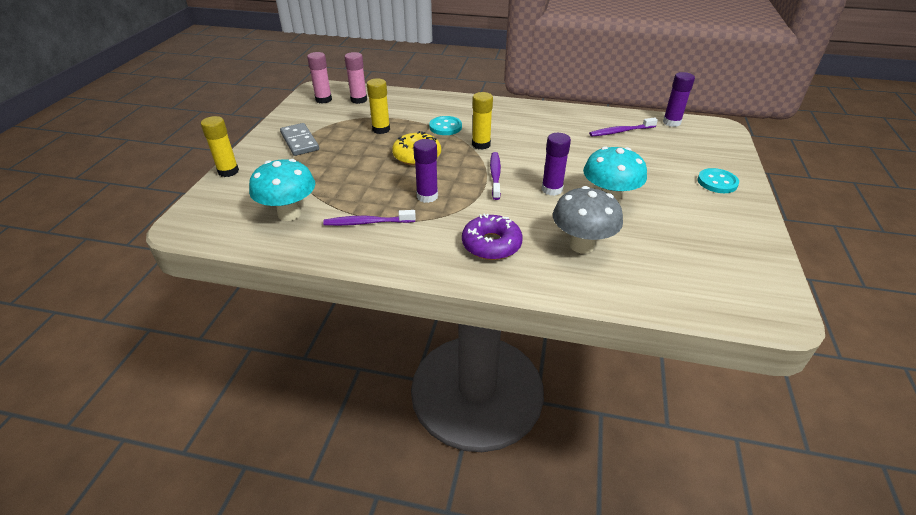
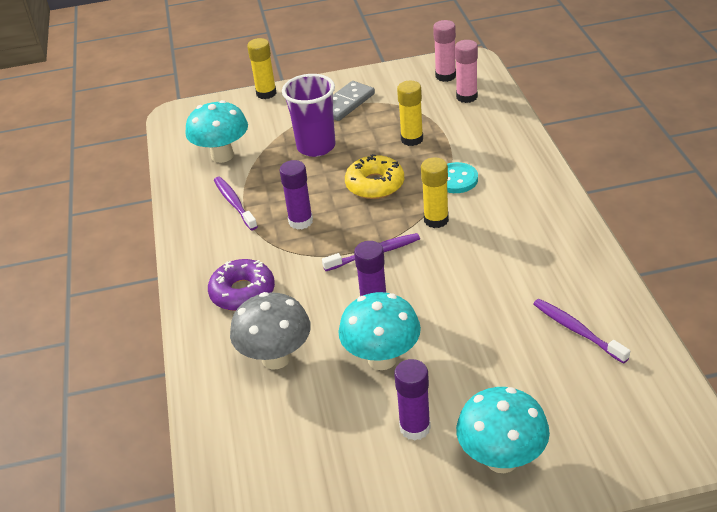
camera: 70 degrees right, 0 degrees up
(339, 167) = (316, 147): none -> purple cup
(671, 122) = (659, 380): purple glue stick -> purple glue stick (415, 428)
(717, 182) = (501, 459): turquoise button -> turquoise mushroom

